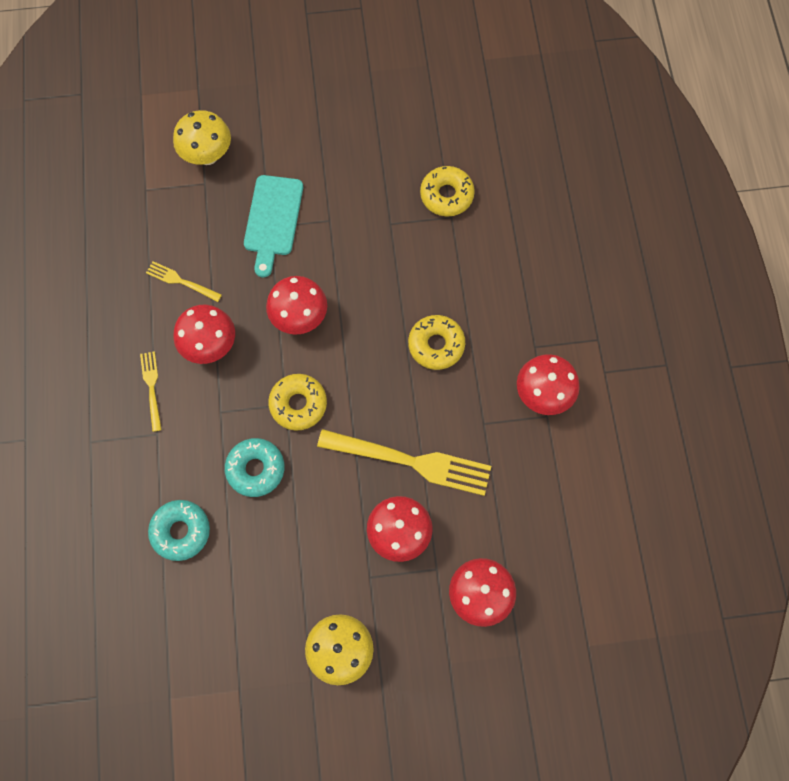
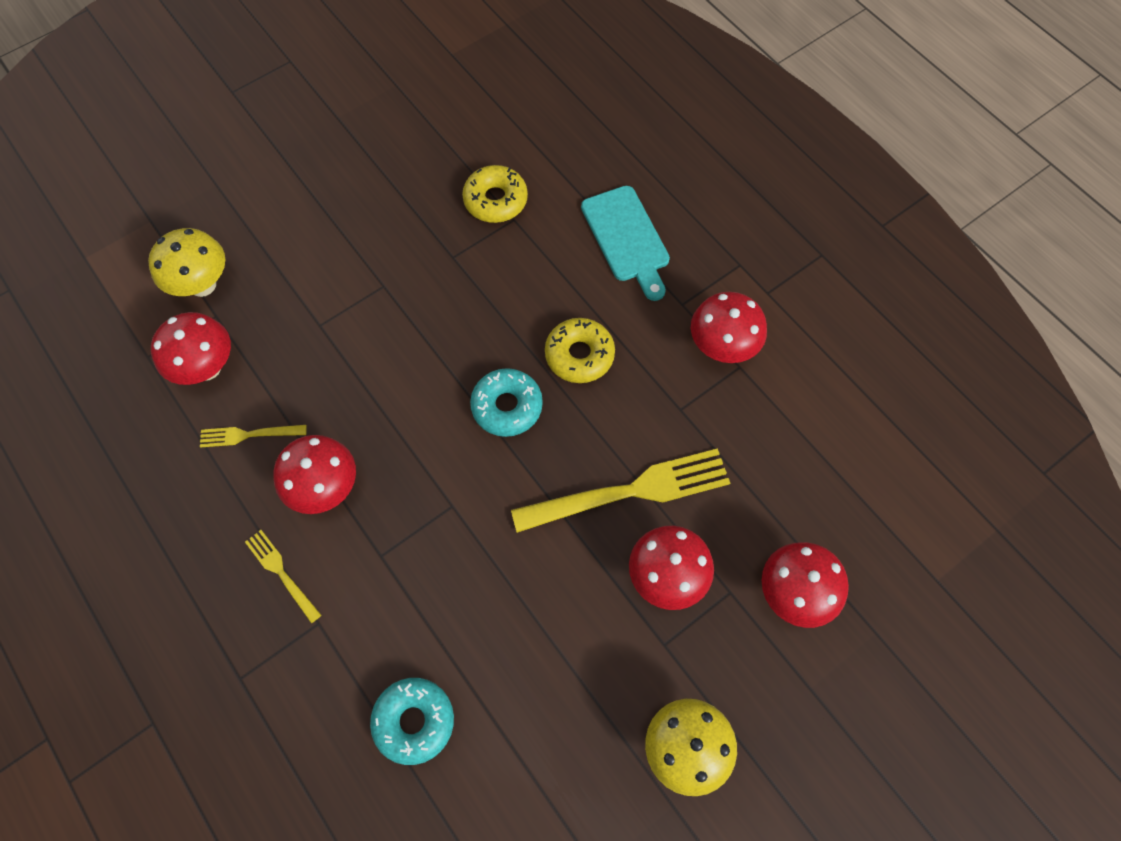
camera: 30 degrees left, 5 degrees down
(255, 469) = (461, 597): turquoise donut -> turquoise donut (507, 406)
(272, 220) = (319, 316): turquoise cutting board -> turquoise cutting board (627, 238)
(298, 404) = (467, 498): yellow donut -> none
(299, 318) = (412, 404): red mushroom -> red mushroom (207, 368)

